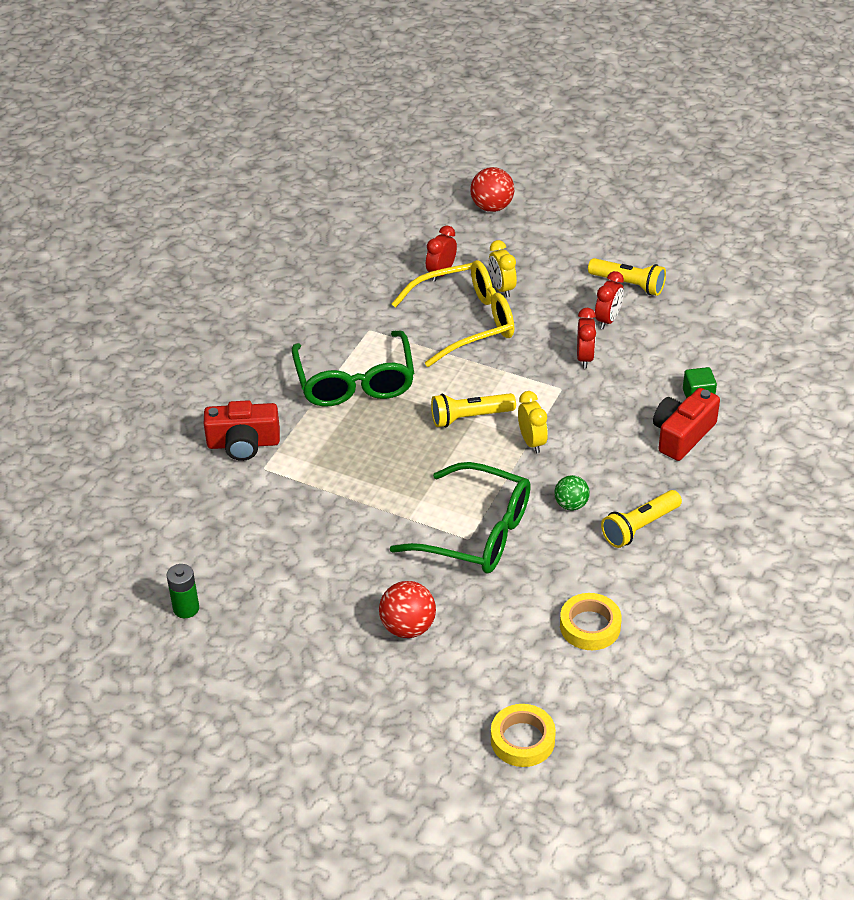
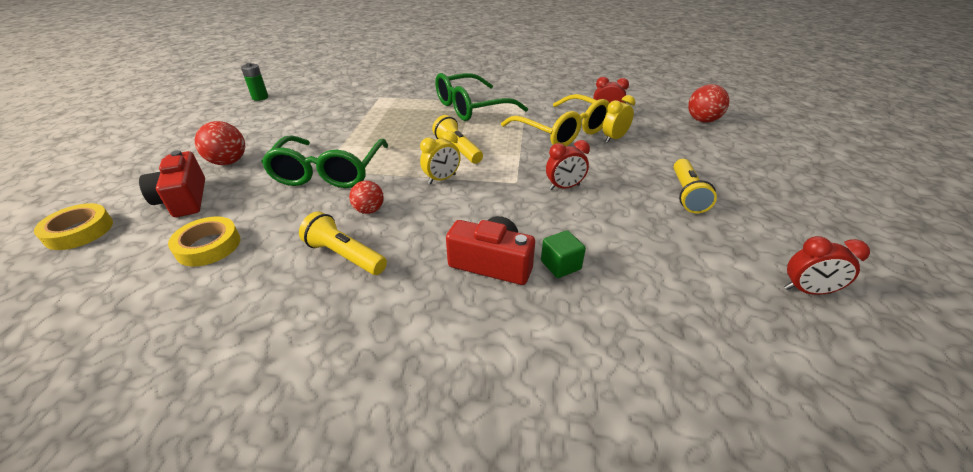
camera: 70 degrees right, 5 degrees down
(243, 444) = (399, 89): red camera -> red camera (184, 199)
(571, 505) = (369, 210): green ball -> red ball
(607, 320) = (625, 191): red clock -> red clock (806, 290)

